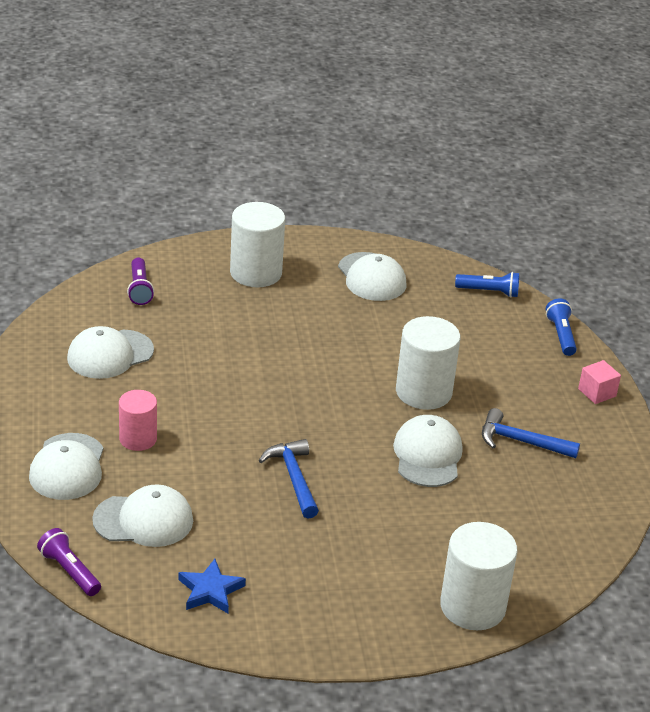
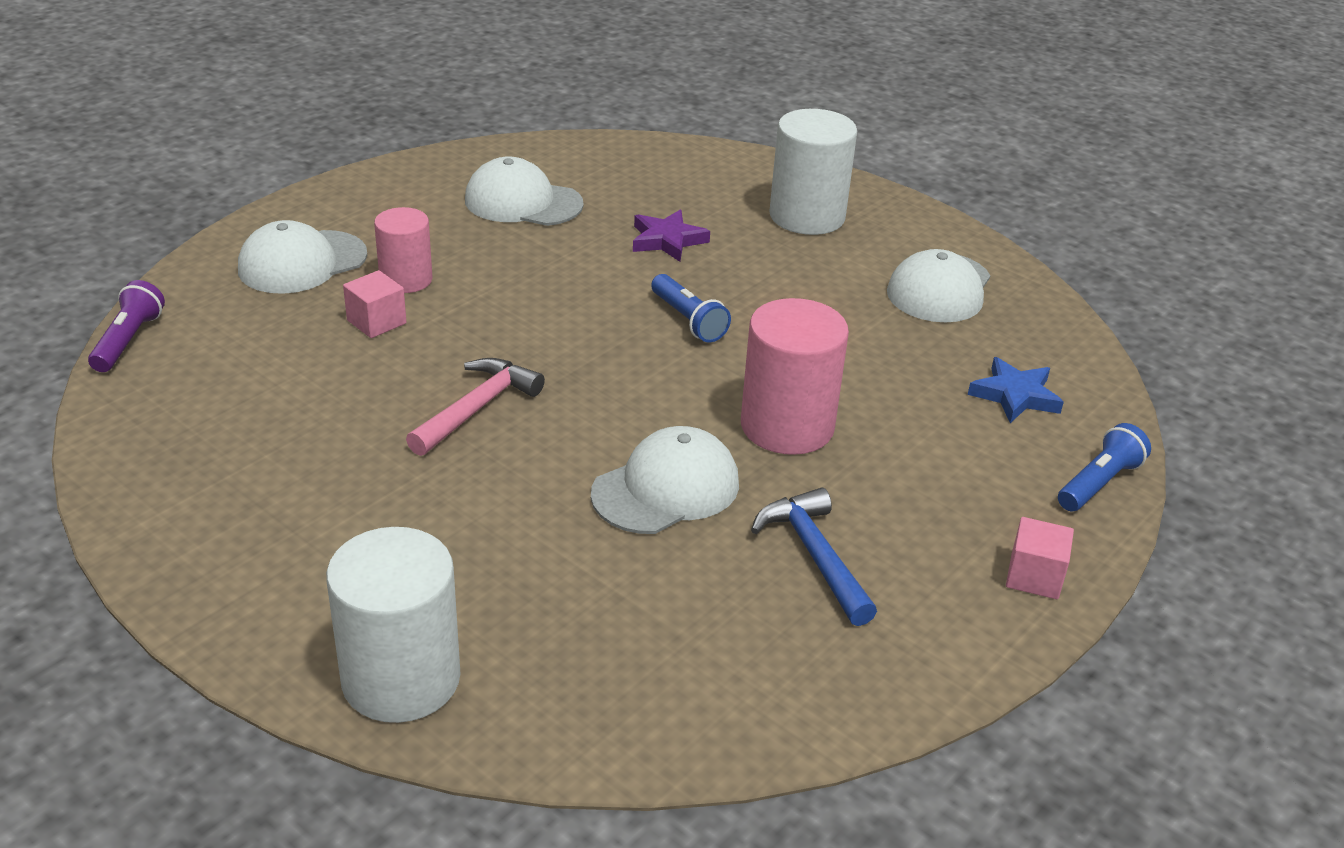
camera: 50 degrees right, 0 degrees up
(139, 289) = (658, 169): purple flashlight -> none
(143, 520) = (270, 345): white cap -> none
(168, 471) = (376, 322): none -> pink cube
(210, 591) = (195, 445): blue star -> blue star (1015, 395)
(218, 330) = (667, 240): none -> purple star
(293, 478) = (476, 408): blue hammer -> pink hammer
(423, 392) = (787, 426): white cylinder -> pink cylinder
(489, 292) = (1075, 382): blue flashlight -> blue flashlight (688, 320)

